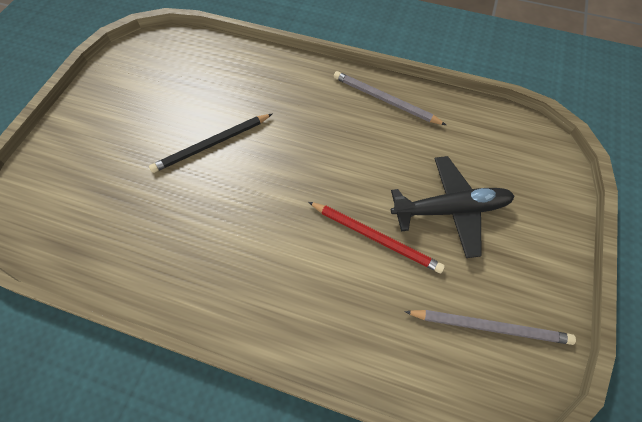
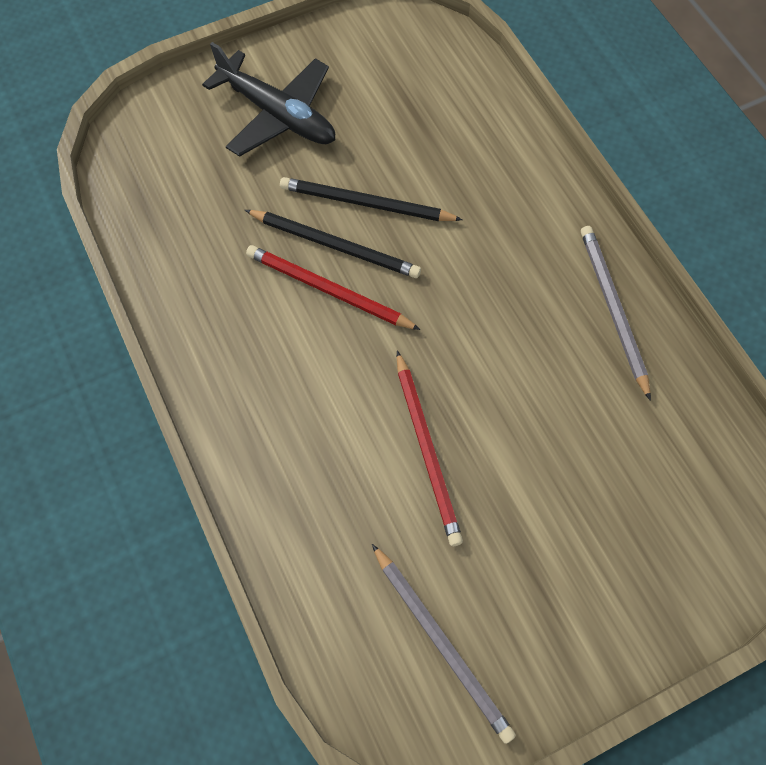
camera: 45 degrees right, 5 degrees up
(217, 178) = (335, 245): none -> black pencil
(237, 203) = (328, 290): none -> red pencil
(450, 210) = (541, 496): black plane -> black plane (277, 114)

